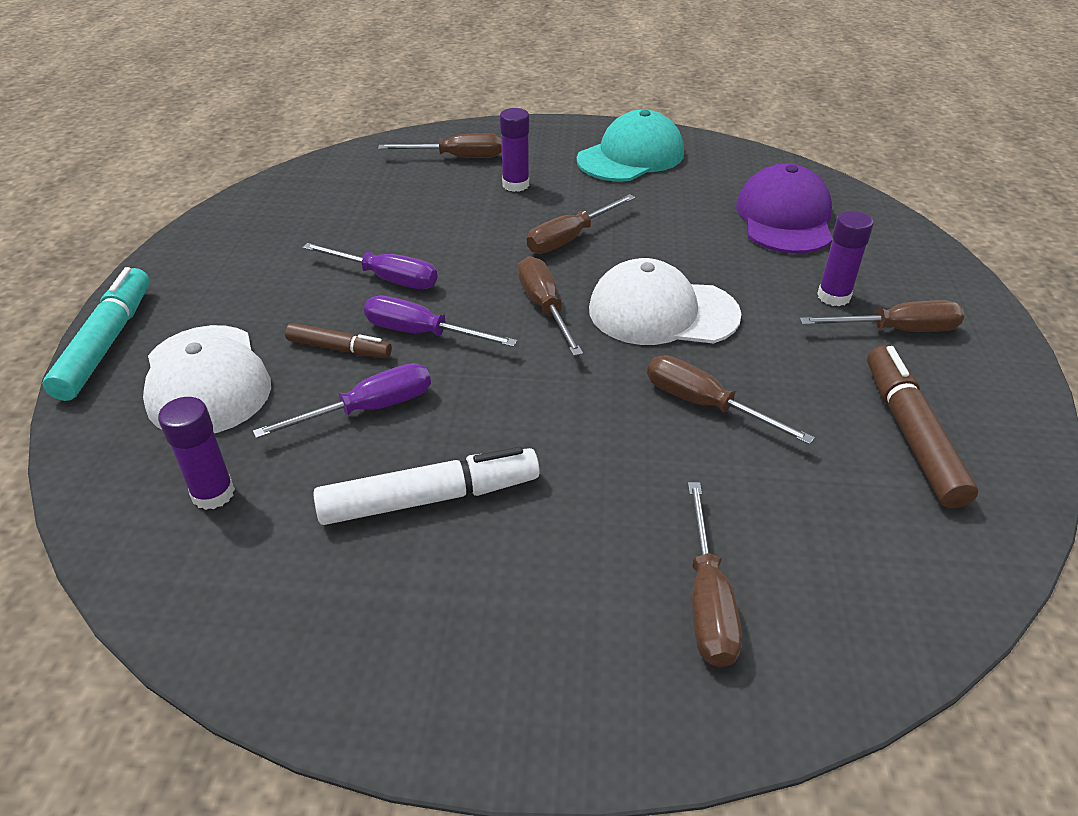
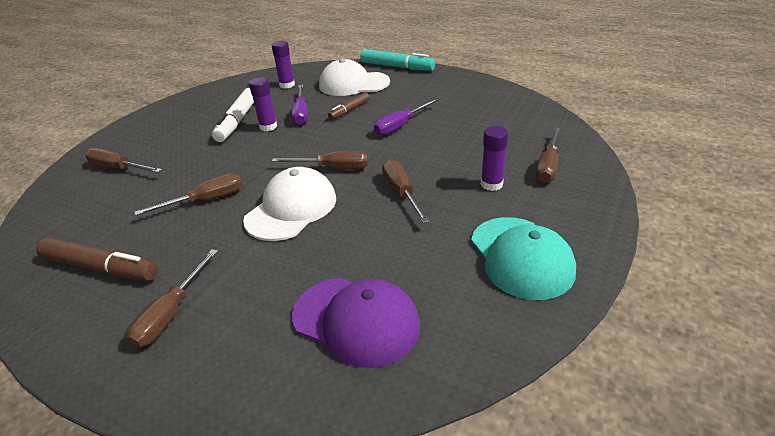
camera: 115 degrees right, 5 degrees down
(422, 333) = (343, 130): purple screwdriver -> none
(833, 296) = (234, 298): purple glue stick -> purple glue stick (268, 127)

